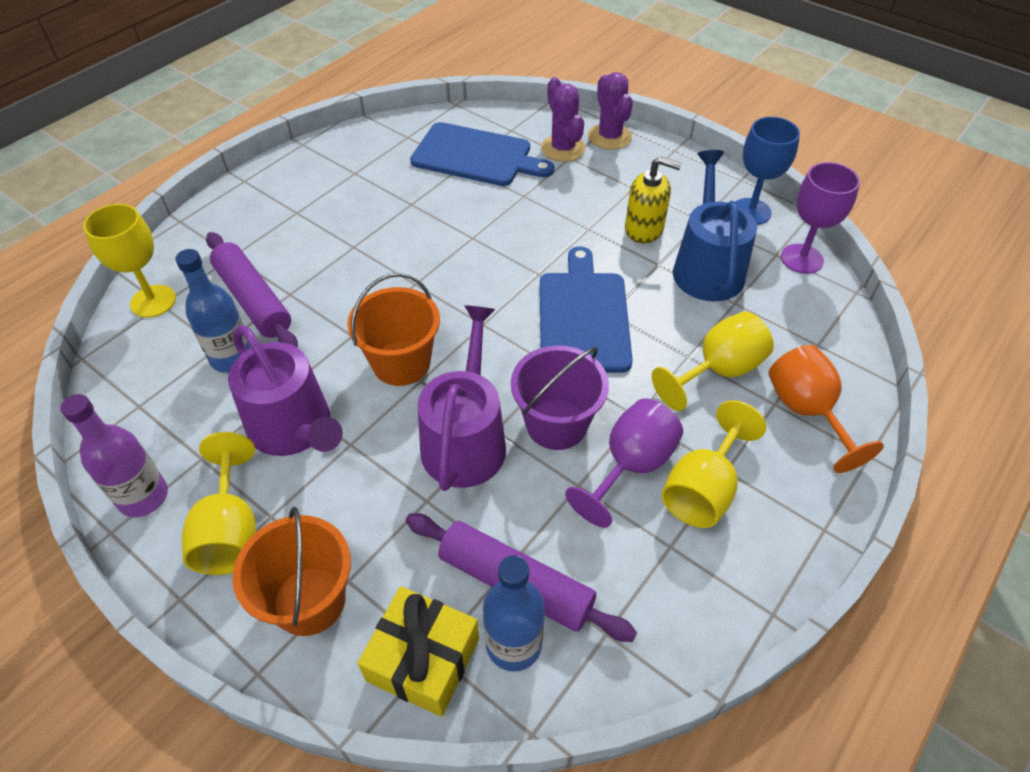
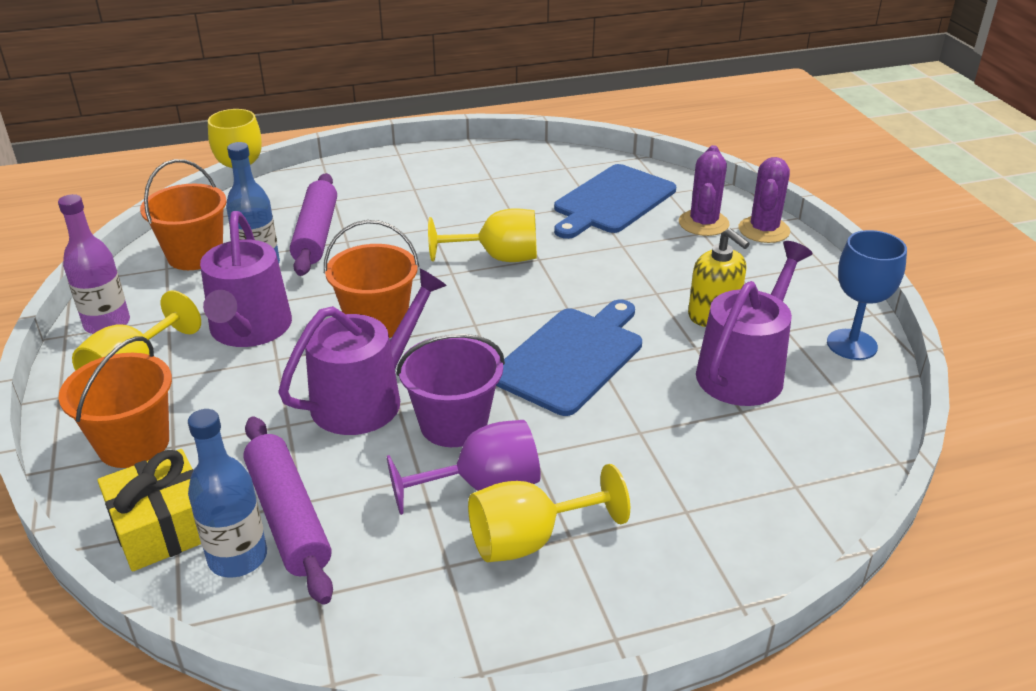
camera: 35 degrees right, 15 degrees down
(155, 378) = (195, 255): none -> orange bucket
(476, 156) = (612, 201): blue cutting board -> blue cutting board turned 75 degrees clockwise
(707, 267) = (744, 370): blue watering can -> purple watering can
(718, 371) = (657, 457): yellow goblet -> yellow goblet (498, 258)
(801, 259) = (865, 407): purple goblet -> none
(806, 411) = (713, 534): orange goblet -> none

